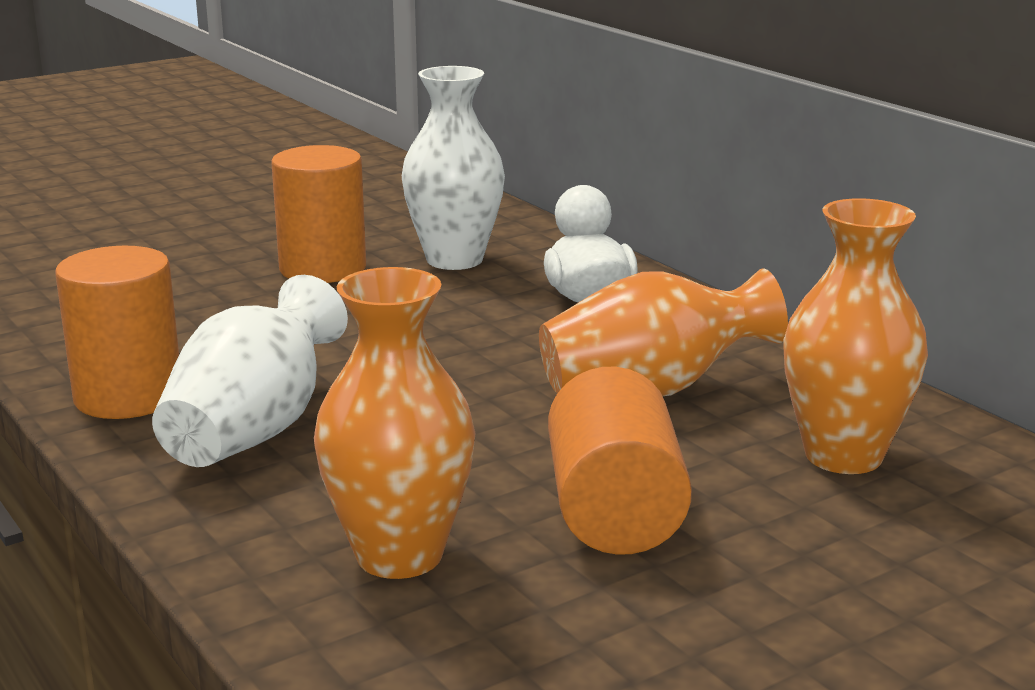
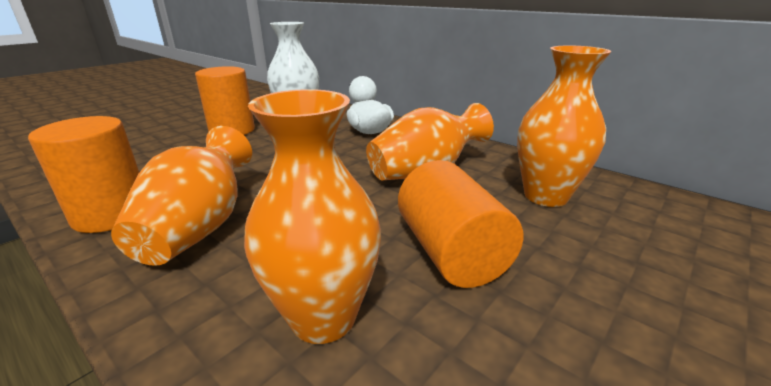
camera: 15 degrees left, 5 degrees up
(254, 430) = (200, 227): white vase -> orange vase

